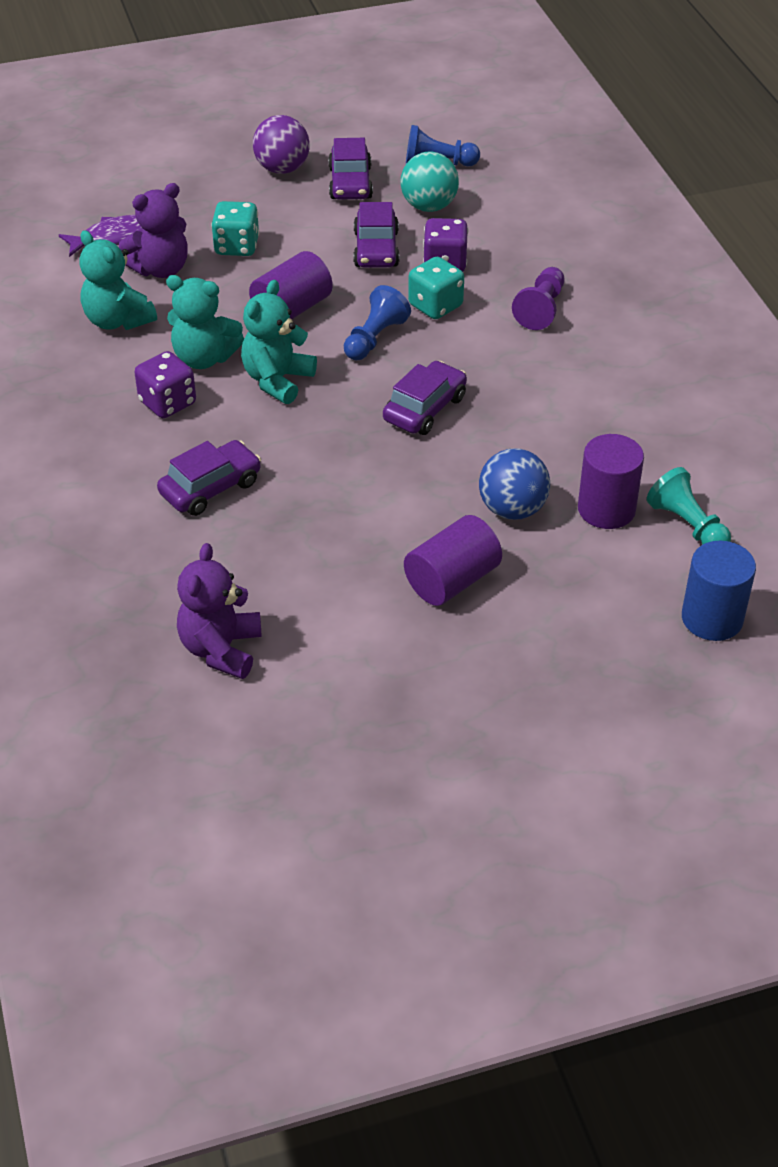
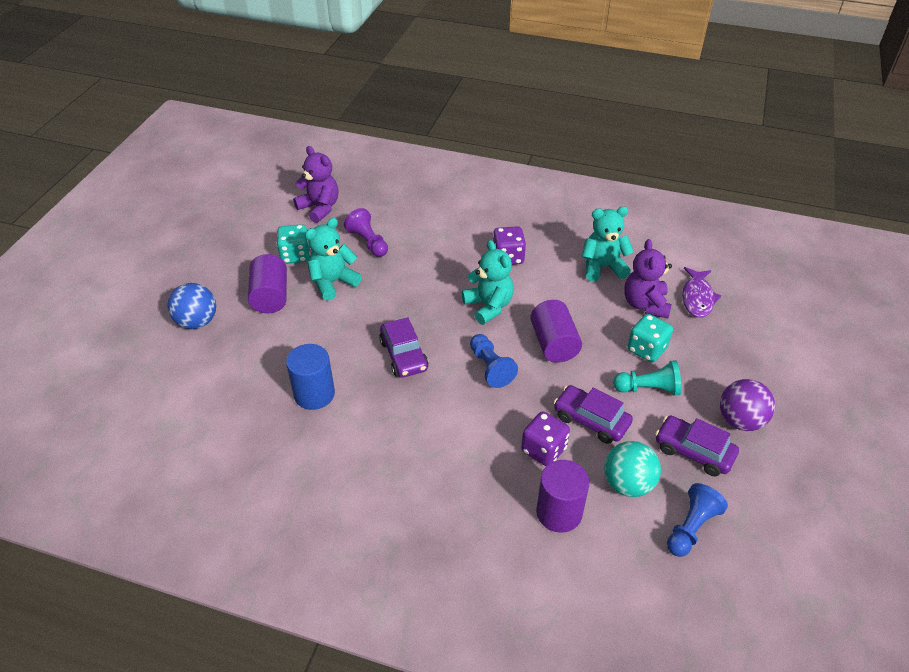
camera: 125 degrees right, 0 degrees up
(204, 358) = (536, 286): turquoise teddy bear -> turquoise teddy bear (333, 282)
(210, 488) = (425, 246): purple car -> none
(435, 306) = (498, 416): turquoise dice -> turquoise dice (295, 255)
(512, 509) = (288, 346): blue ball -> blue ball (197, 322)
(541, 309) = (445, 474): purple pawn -> purple pawn (368, 242)
(606, 509) = (243, 386): purple cylinder -> purple cylinder (559, 512)
(687, 525) = (191, 415): turquoise pawn -> turquoise pawn (648, 388)
(712, 618) = (128, 379): blue cylinder -> blue cylinder (314, 394)

